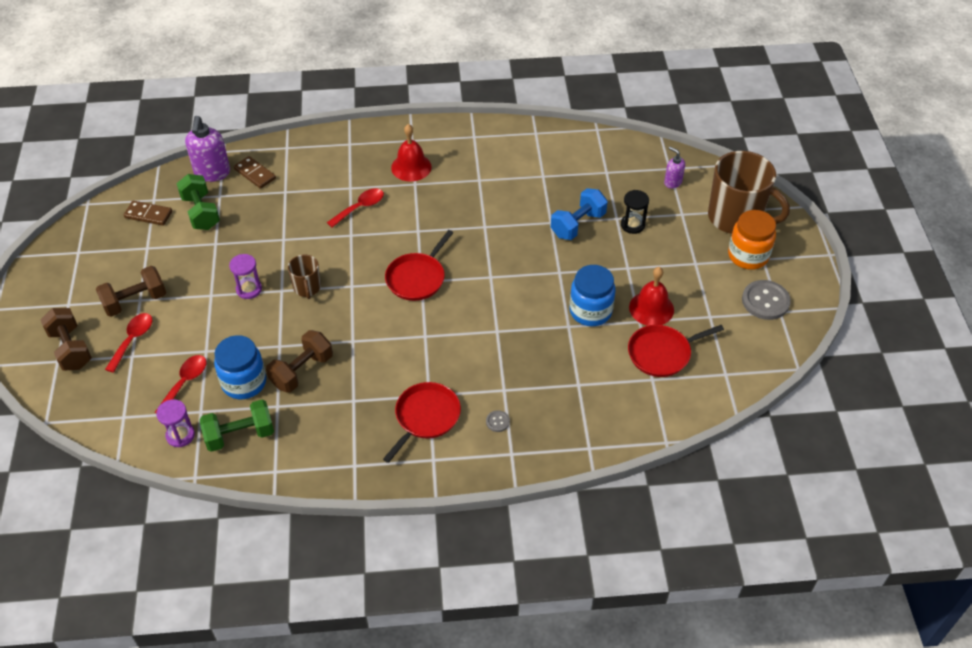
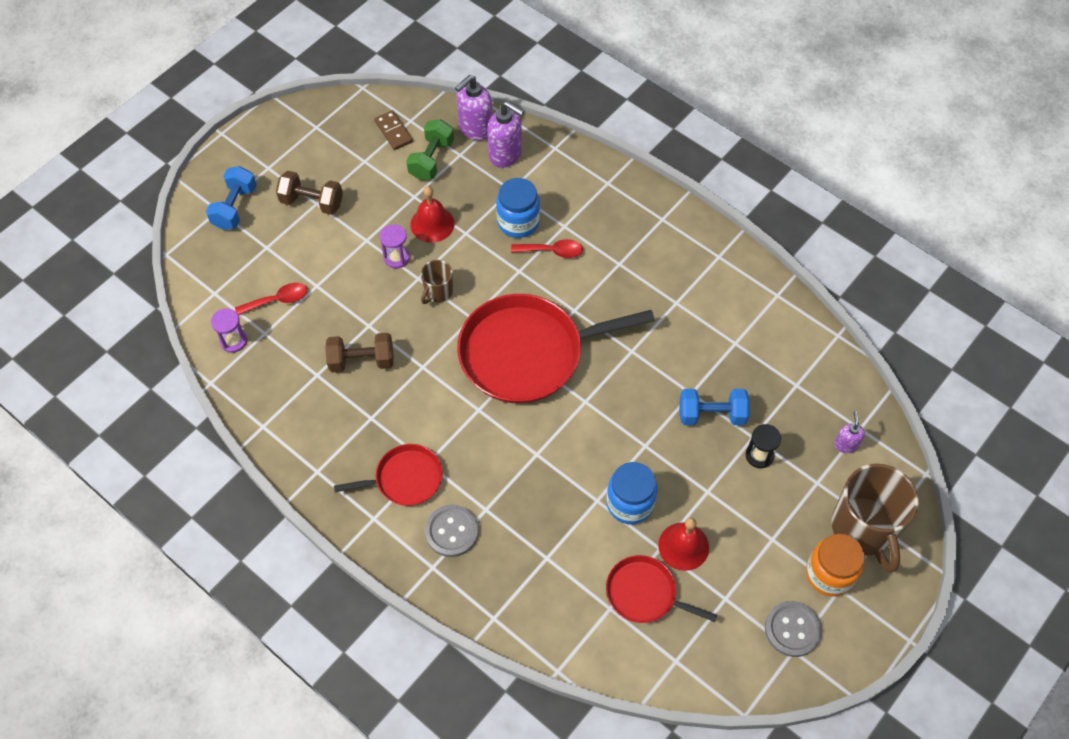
camera: 45 degrees right, 10 degrees up
(70, 349) = (235, 207): brown dumbbell -> blue dumbbell
(133, 340) = (279, 234): red spoon -> none
(240, 435) = (270, 376): green dumbbell -> none
(244, 382) = (315, 335): blue jar -> blue jar (518, 222)
(255, 174) = (505, 154): brown domino -> purple soap dispenser
(411, 167) = (633, 245): red bell -> red bell (432, 224)
(417, 278) = (527, 353): red pan -> red pan, size x1.93
(497, 421) = (451, 531): grey button -> grey button, size x2.14

